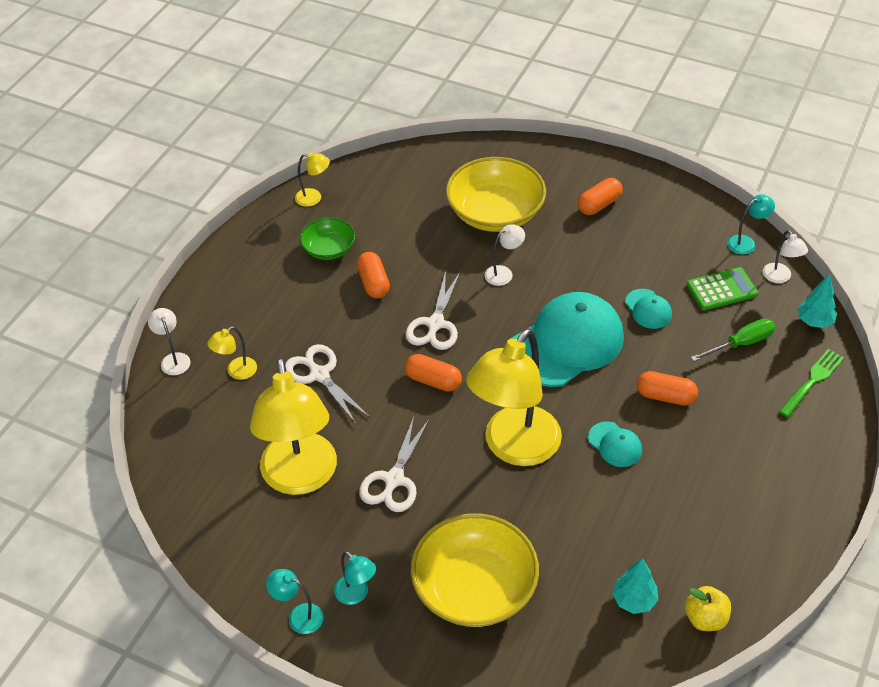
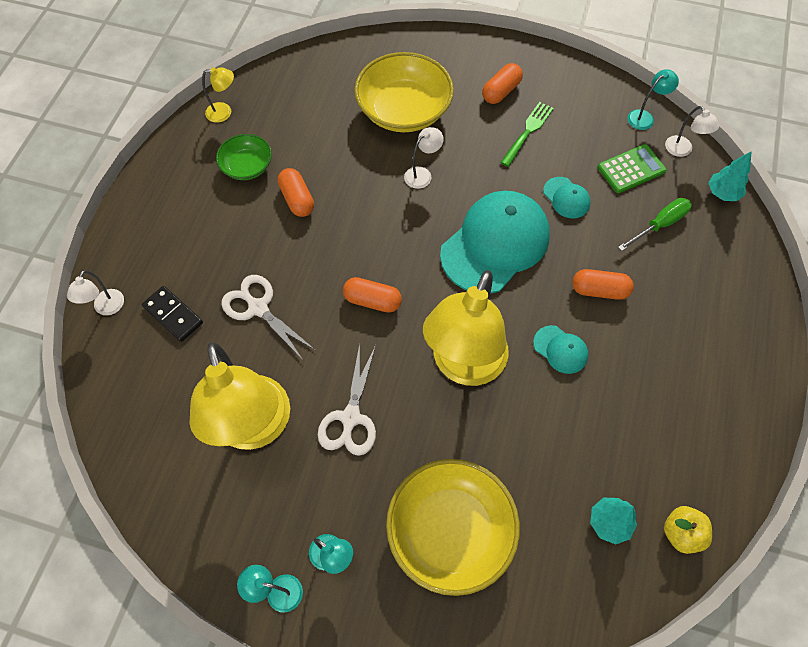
camera: 10 degrees left, 15 degrees up
(173, 359) = (106, 308): white lamp -> white lamp turned 135 degrees counterclockwise
(236, 372) = (173, 315): yellow lamp -> black domino
(435, 324) = (365, 237): white scissors -> none
(812, 381) = (732, 257): green fork -> green fork (527, 132)

